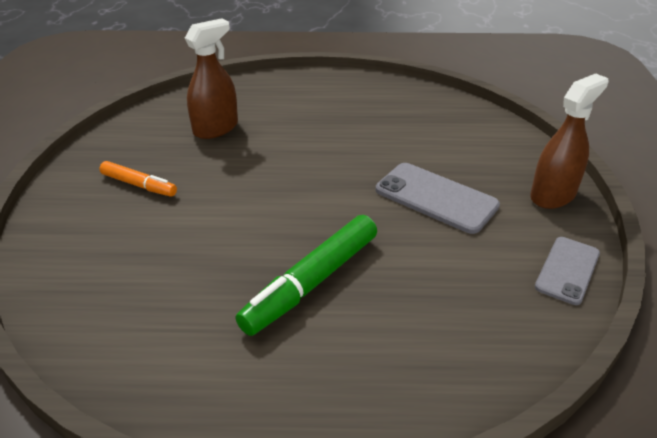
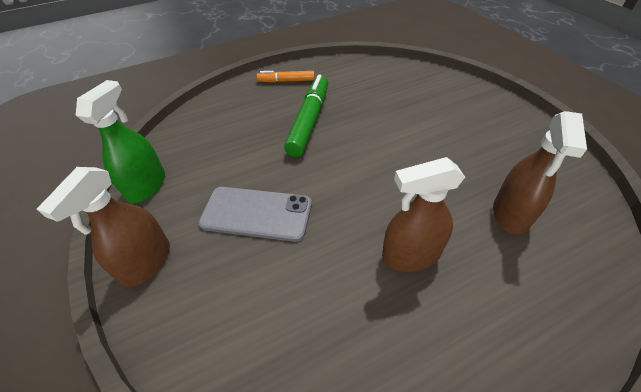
camera: 155 degrees right, 10 degrees up
(138, 185) = (481, 136): orange marker -> orange marker (286, 81)
(321, 133) = (410, 255): none -> brown spray bottle
(567, 270) = (146, 185): grey phone -> green spray bottle

